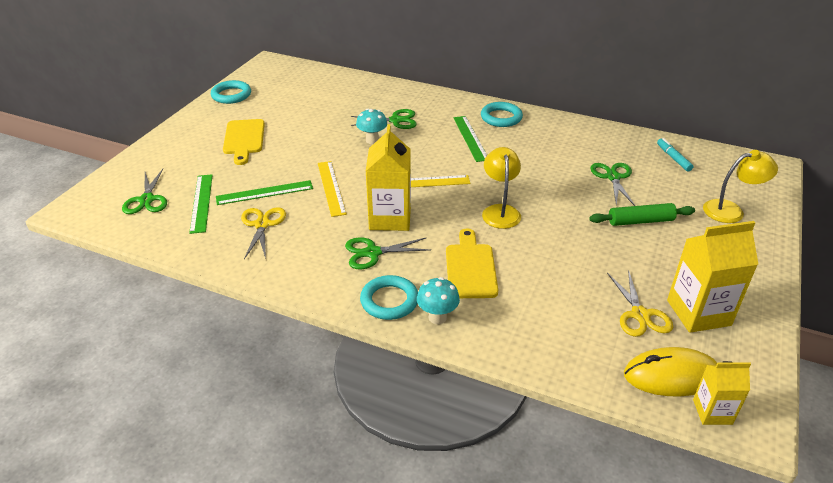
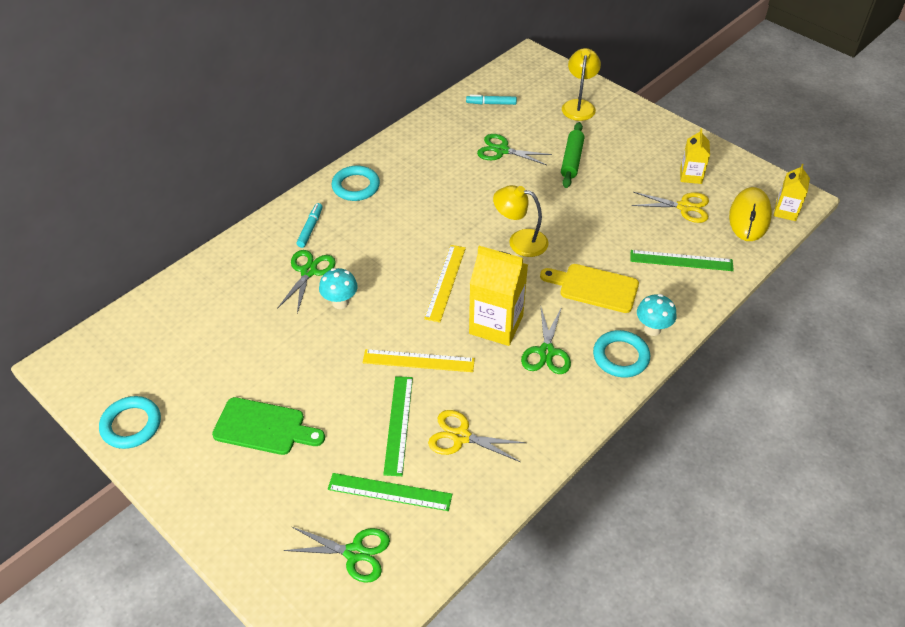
camera: 70 degrees left, 10 degrees up
(244, 139) = (264, 427): yellow cutting board -> green cutting board
(440, 110) = (310, 228): none -> turquoise marker
(470, 138) = (382, 222): green ruler -> green ruler (681, 260)
(698, 313) = (690, 176): yellow carton -> yellow carton, size x0.57

